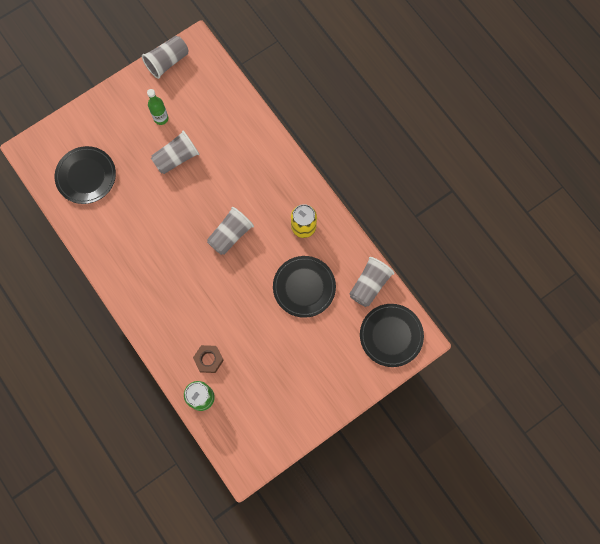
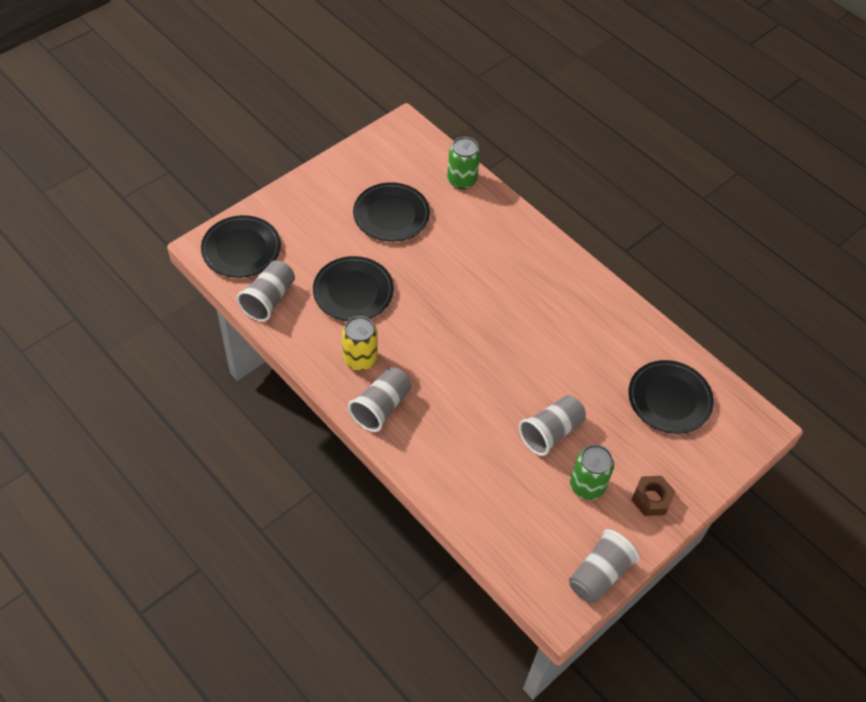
camera: 170 degrees right, 20 degrees down
(161, 118) = (587, 486): green bottle -> green can
(208, 359) = (460, 214): brown nut -> brown nut (651, 499)
(230, 235) = (457, 342): grey cup -> grey cup (381, 407)
(267, 363) = (391, 215): none -> black plate

